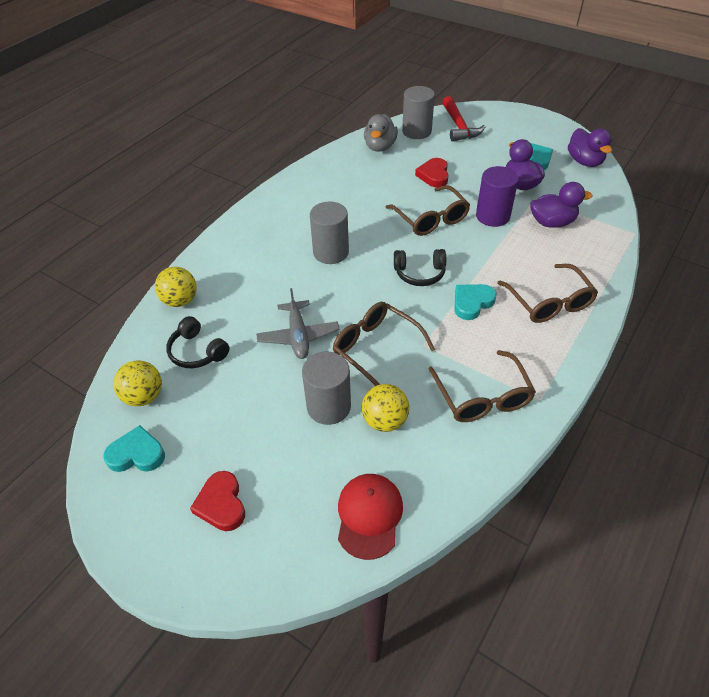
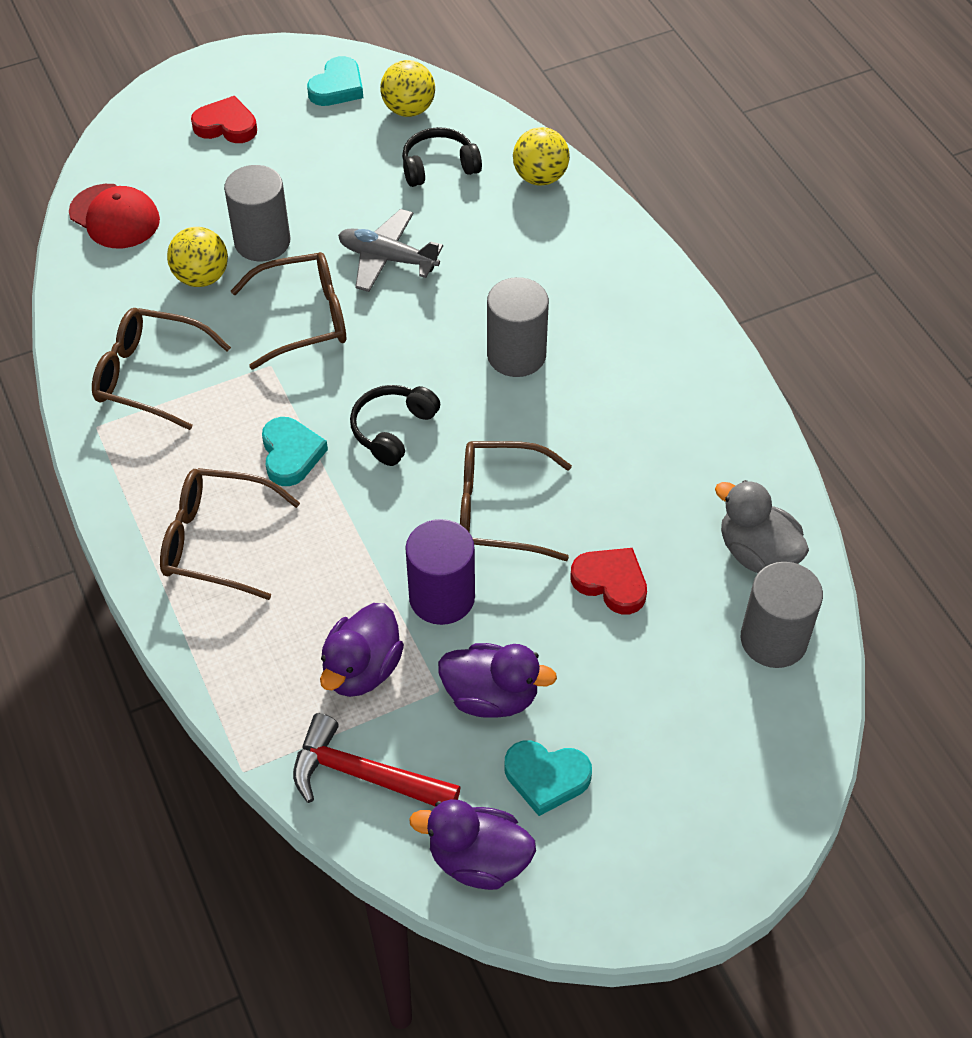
camera: 120 degrees right, 5 degrees up
(459, 126) = (747, 724): red hammer -> red hammer (364, 775)

